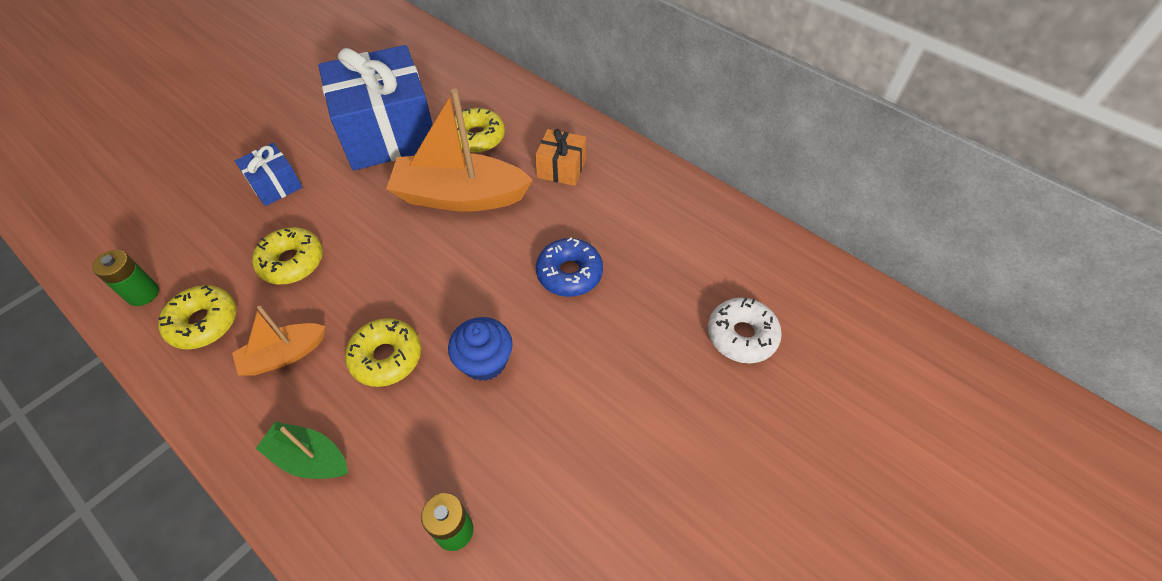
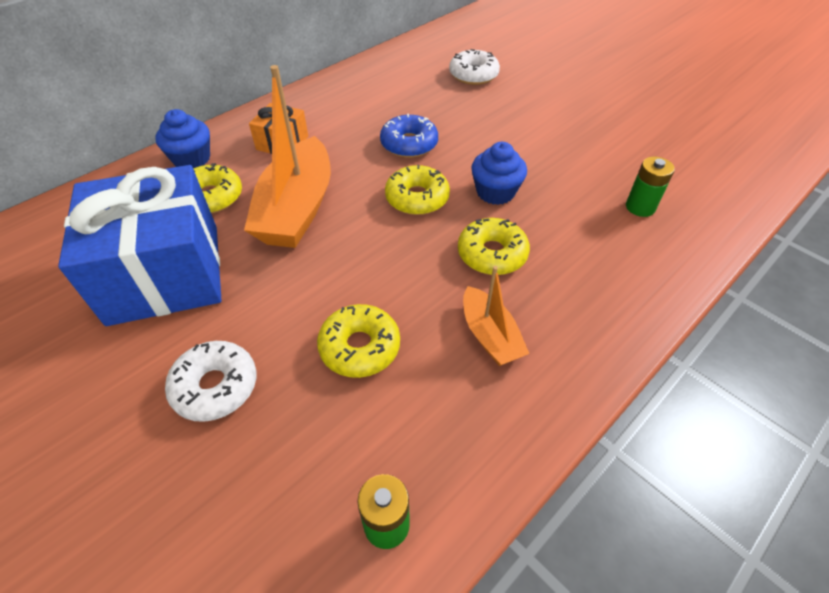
camera: 85 degrees left, 5 degrees down
(204, 322) = (442, 428): yellow donut -> yellow donut (417, 198)
(275, 185) = (215, 386): blue gift -> white donut
(309, 458) = (599, 300): green boat -> none
(531, 113) = (192, 159): none -> blue cupcake

